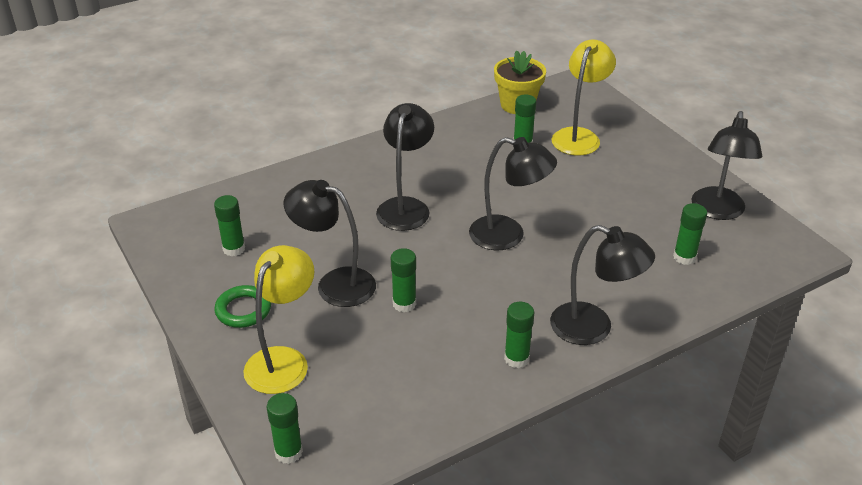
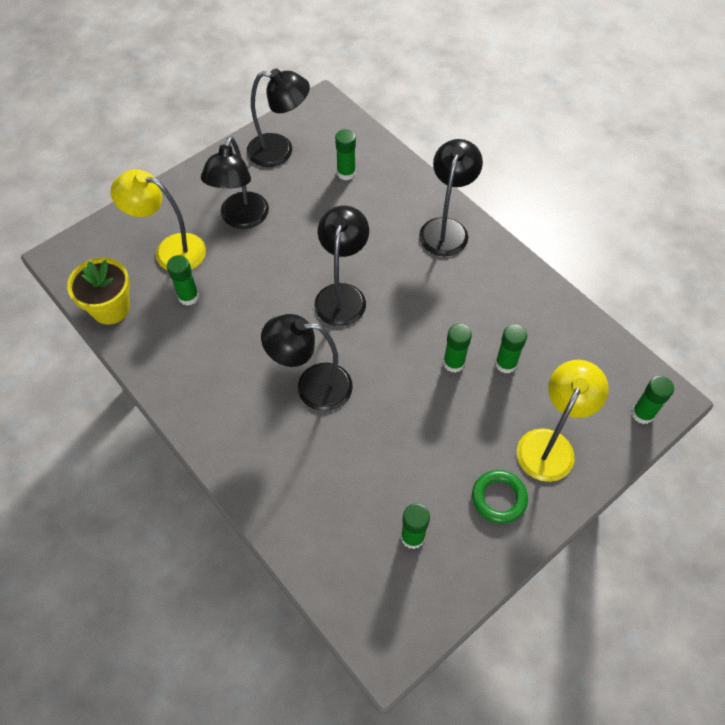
camera: 100 degrees left, 20 degrees up
(283, 360) = (550, 444): yellow lamp -> yellow lamp turned 105 degrees clockwise
(335, 284) = (442, 425): black lamp -> black lamp (241, 219)
(516, 358) = (494, 275): green glue stick -> green glue stick (505, 364)

